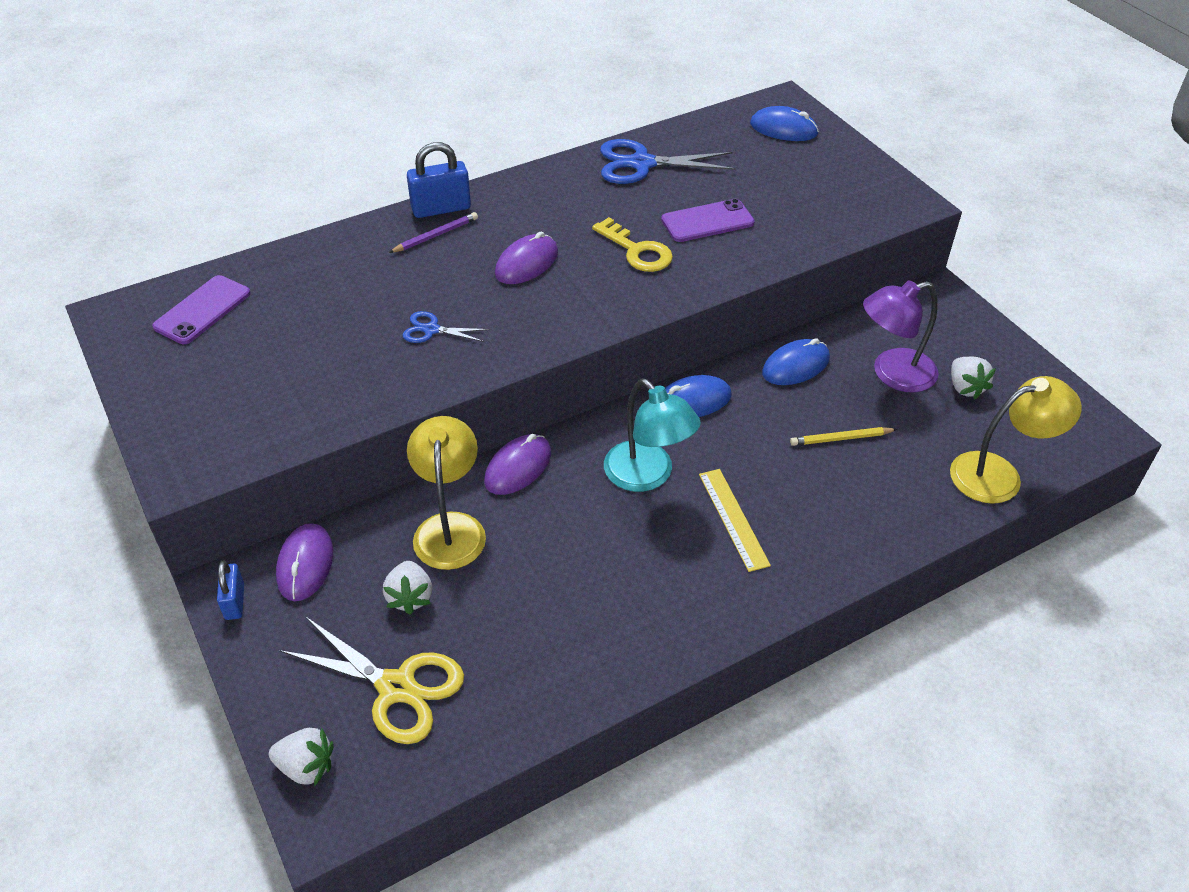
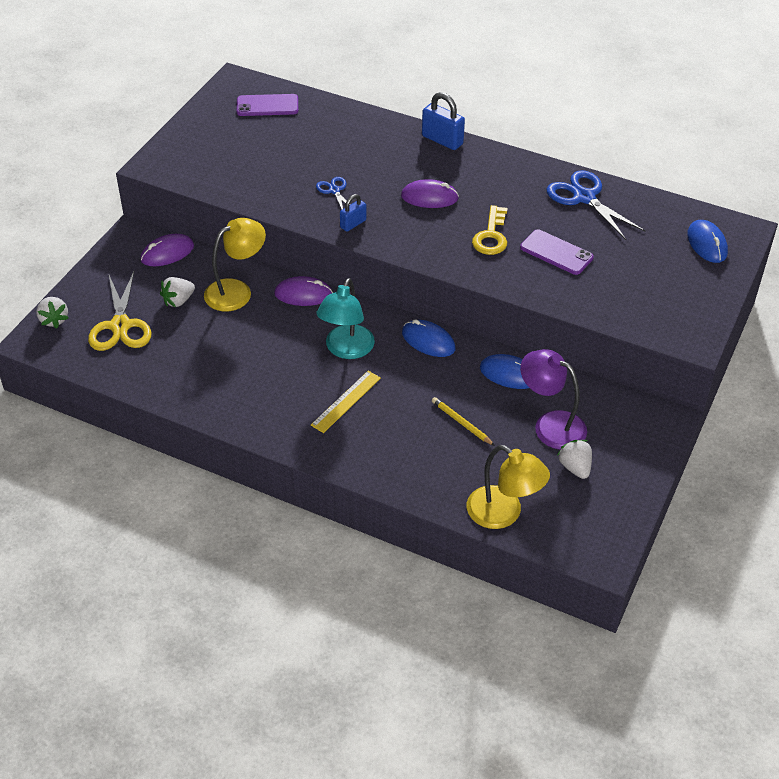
camera: 55 degrees right, 0 degrees up
(234, 602) = (125, 243): blue padlock -> blue padlock (353, 224)
(436, 235) = (415, 151): purple pencil -> none
(965, 388) = (575, 467): white strawberry -> white strawberry turned 120 degrees clockwise

